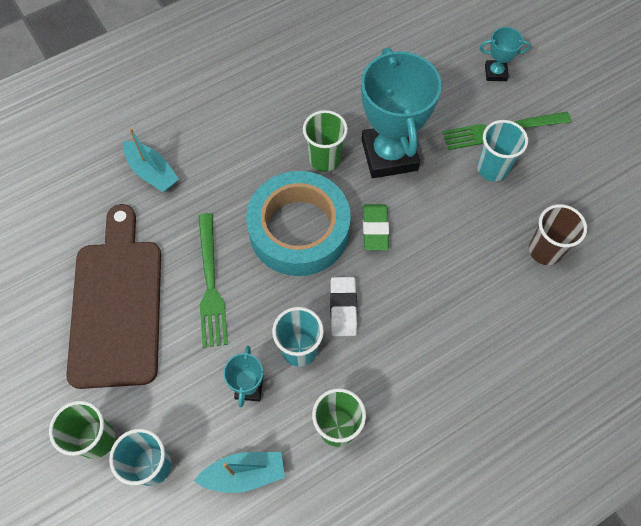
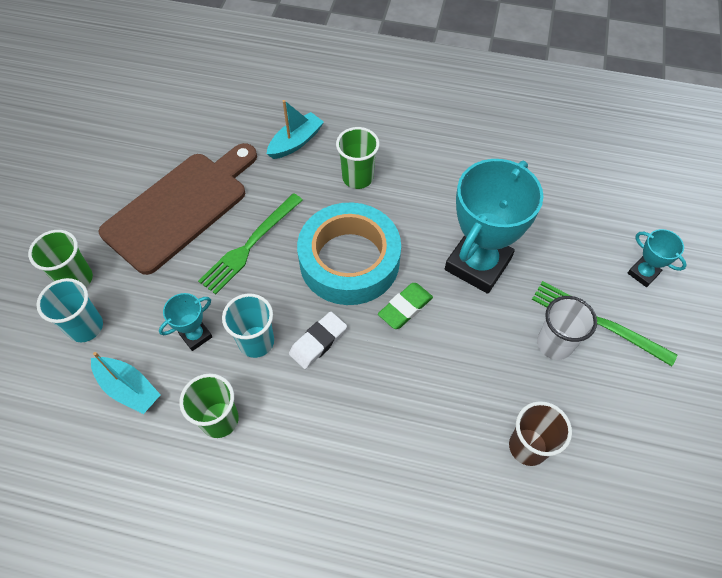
camera: 45 degrees right, 5 degrees down
(152, 172) = (296, 142): turquoise boat -> turquoise boat turned 135 degrees counterclockwise
(324, 159) = (424, 227): green cup -> green cup (357, 178)
(492, 168) = (554, 344): turquoise cup -> white cup

